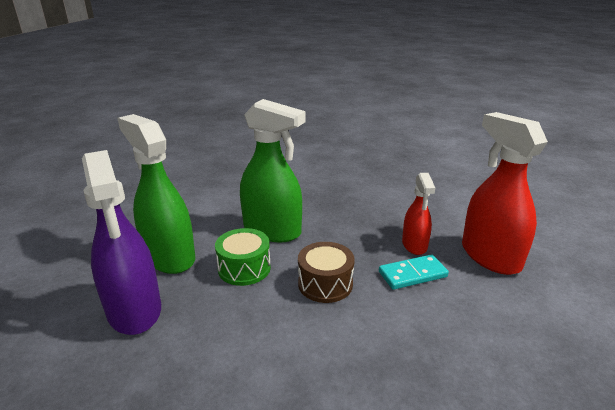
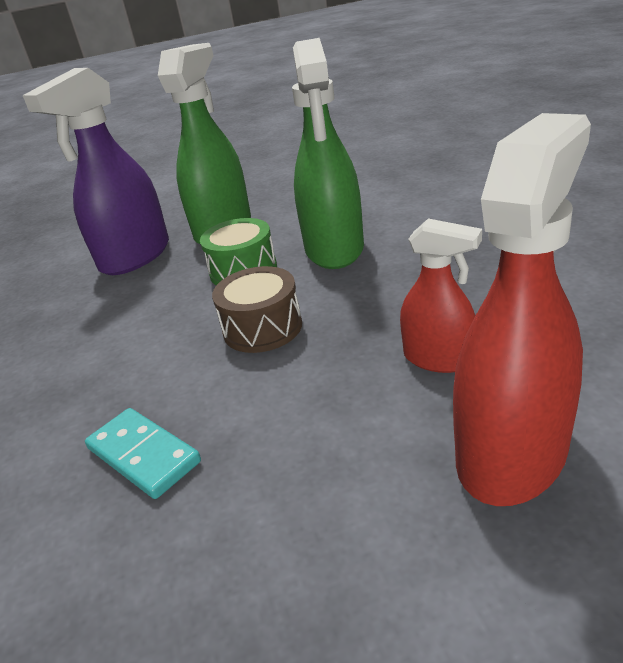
camera: 65 degrees right, 5 degrees up
(412, 274) = (354, 385): turquoise domino -> turquoise domino (143, 455)
(414, 245) = (438, 359): red spray bottle -> red spray bottle turned 120 degrees counterclockwise

